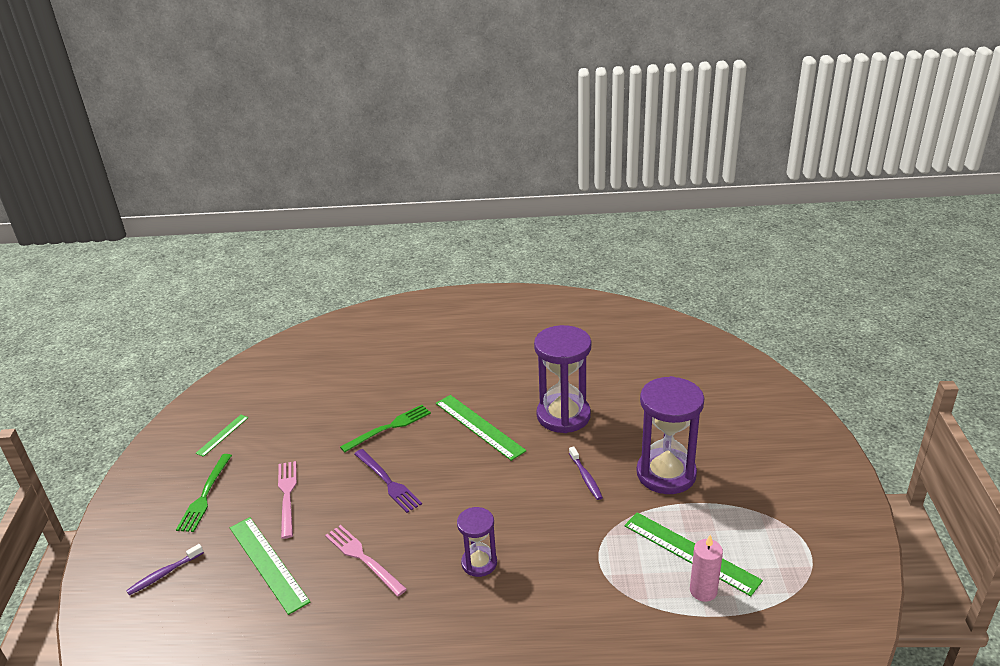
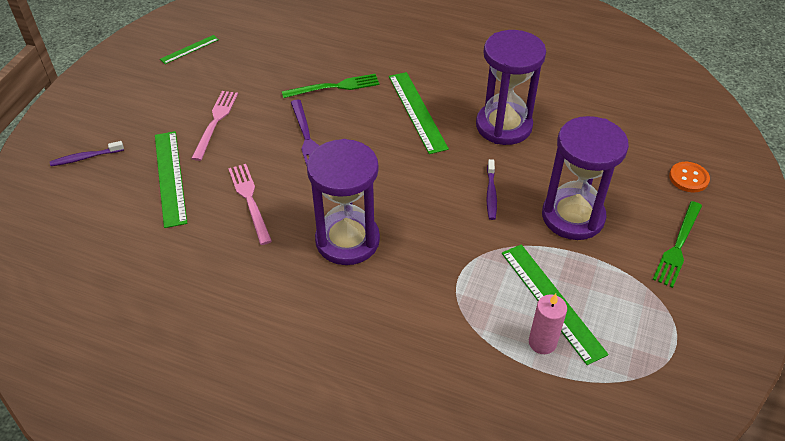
camera: 20 degrees right, 15 degrees up
(205, 495) = (149, 99): green fork -> green fork (678, 246)
(479, 563) = (347, 240): purple hourglass -> purple hourglass, size x1.82
(739, 411) = (688, 178): none -> orange button

